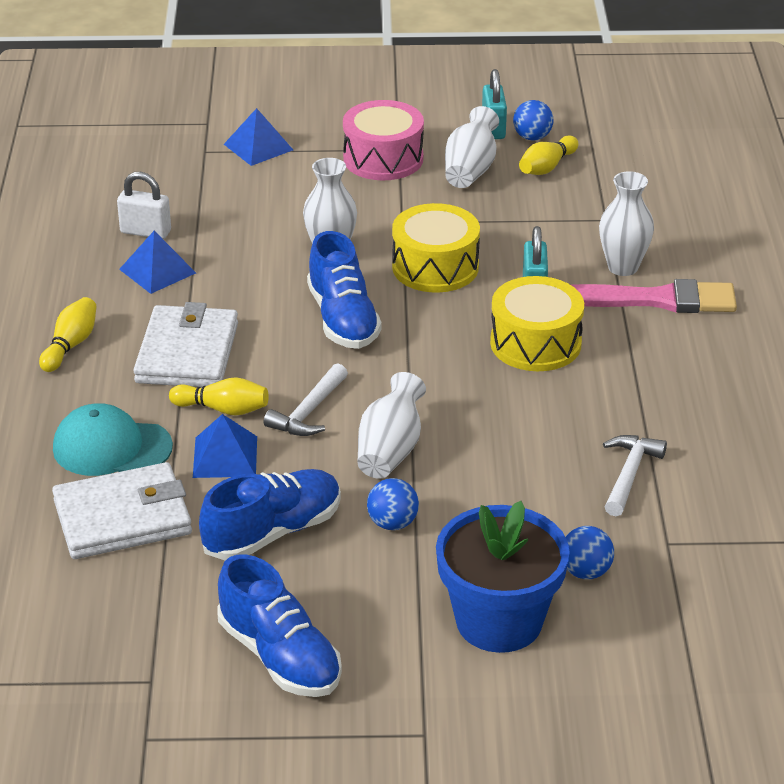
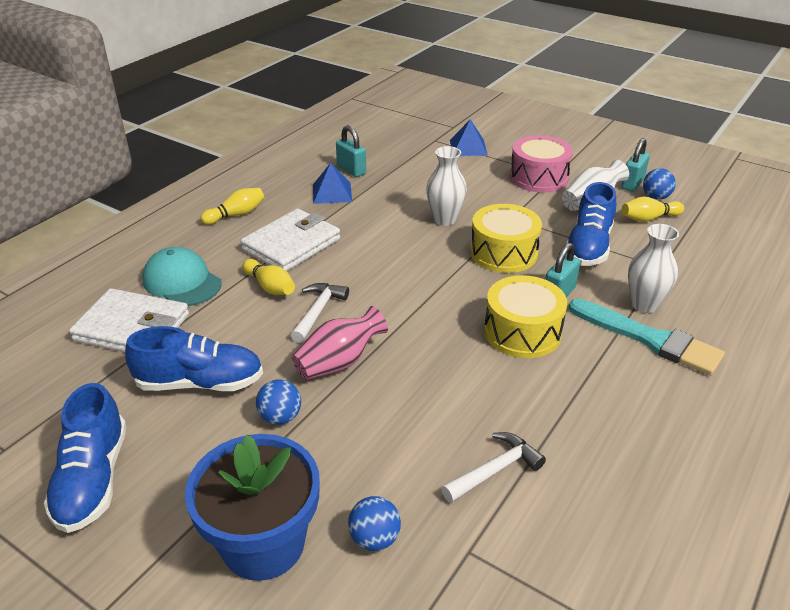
camera: 35 degrees right, 0 degrees up
(145, 232) = (351, 170): white padlock -> turquoise padlock
(225, 456) = (235, 317): blue pyramid -> none
(309, 412) = (318, 311): white hammer -> white hammer turned 135 degrees clockwise
(343, 319) = (407, 262): blue shoe -> blue shoe (588, 246)
(390, 450) = (339, 362): white vase -> pink vase
(656, 300) = (649, 339): pink brush -> turquoise brush

